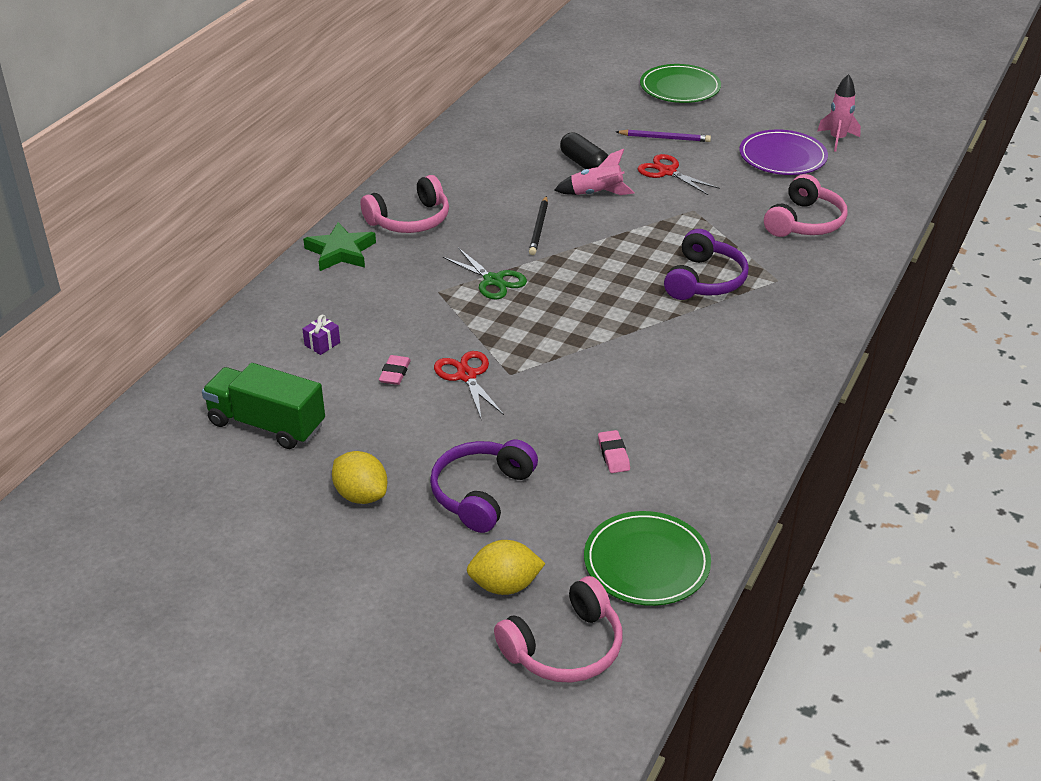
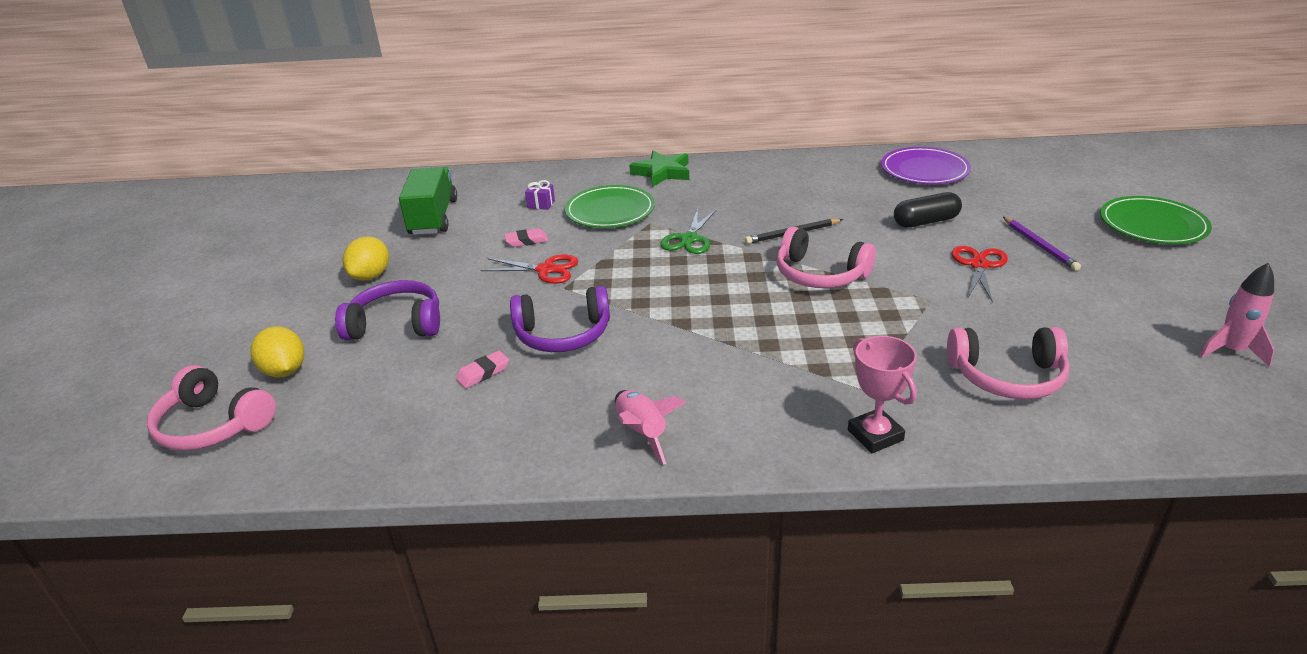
camera: 65 degrees right, 5 degrees down
(410, 220) = (735, 181): pink headphones -> pink headphones (820, 274)
(466, 376) = (546, 270): red scissors -> red scissors turned 60 degrees clockwise
(584, 164) = (925, 222): black capsule -> black capsule turned 45 degrees clockwise
(596, 194) = (884, 242): pink rocket -> pink rocket (642, 432)
(646, 562) = (337, 437): green plate -> green plate (610, 211)
(704, 280) = (810, 342): purple headphones -> purple headphones (563, 334)
(782, 157) = (1123, 323): purple plate -> purple plate (924, 170)
(828, 296) = (875, 435): none -> pink trophy

